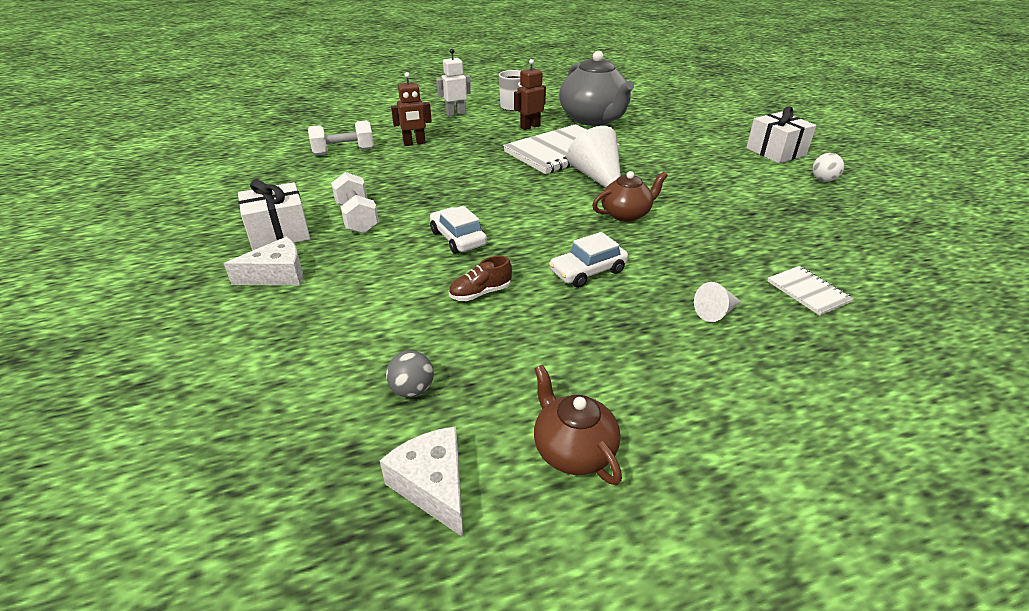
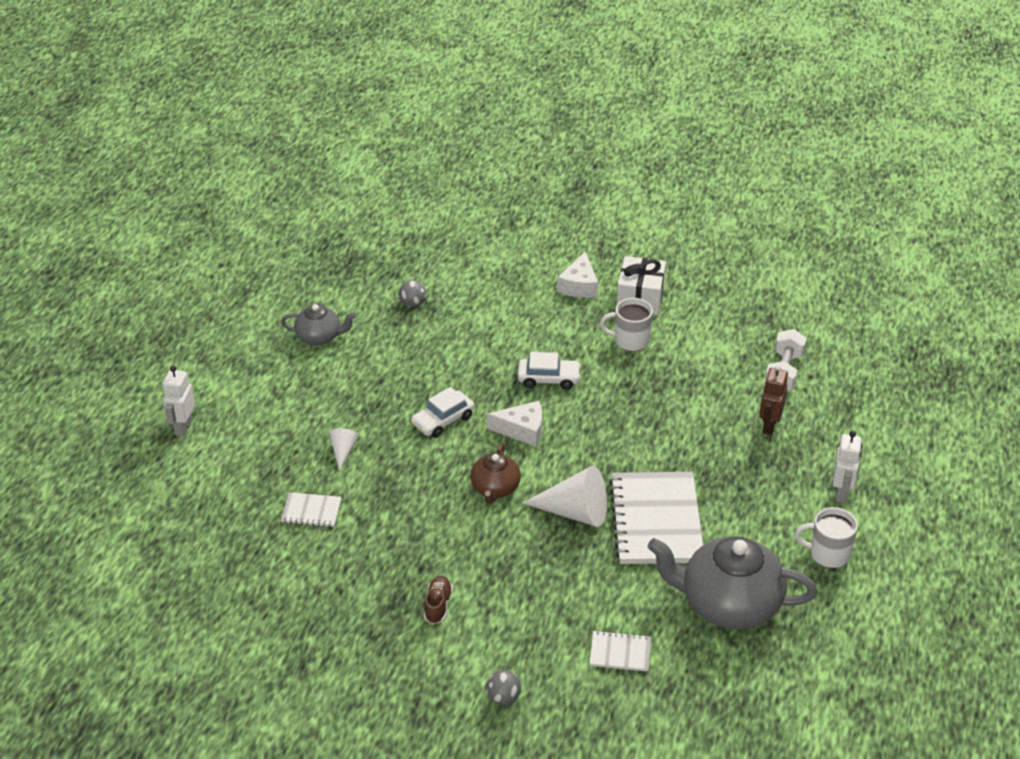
camera: 125 degrees right, 5 degrees up
(357, 218) = (630, 341): white dumbbell -> white mug
(433, 486) = (348, 290): white cheese -> white cheese (522, 430)
(480, 293) = (470, 361): brown shoe -> brown shoe (438, 605)
(530, 127) = (748, 534): brown robot -> none
(573, 450) = (319, 337): brown teapot -> grey teapot
(588, 271) = (443, 420): white car -> white car turned 135 degrees counterclockwise
(681, 134) = (620, 652): none -> white notebook
(775, 152) = (504, 697): white gift -> grey ball
(823, 180) = (417, 676): white ball -> none
(912, 486) = (183, 427): none -> white robot

